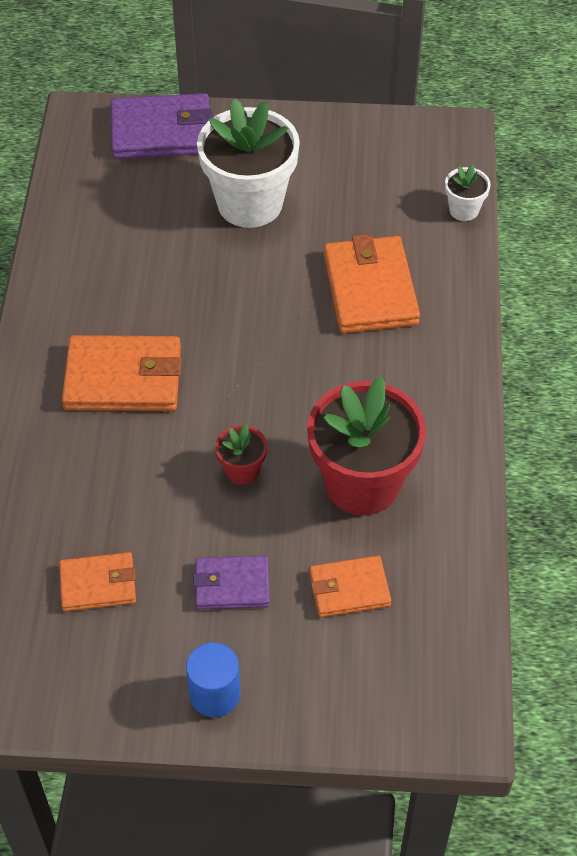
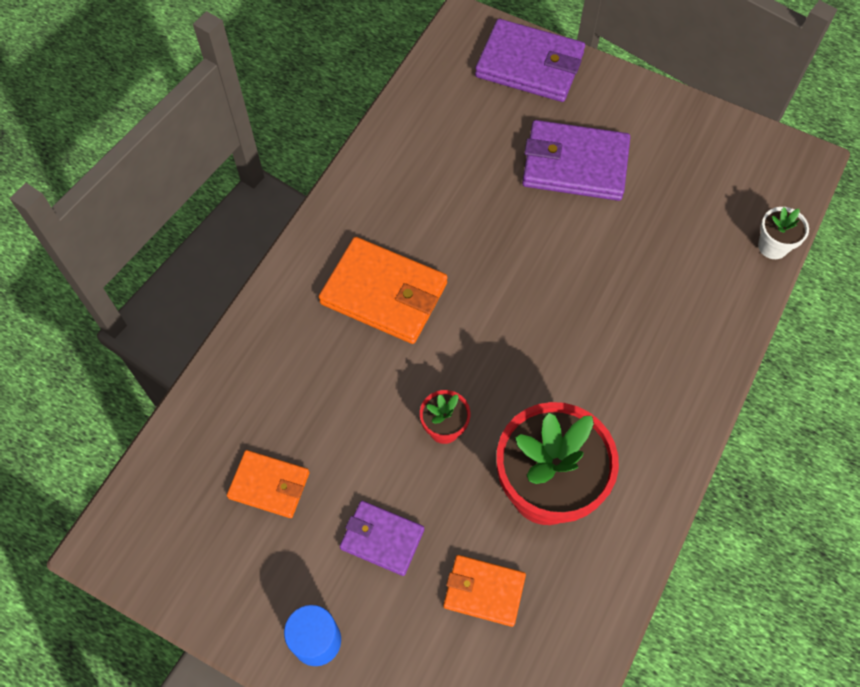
camera: 25 degrees right, 10 degrees up
(250, 203) = (575, 165): white flower pot -> purple wallet
(370, 289) = (645, 293): orange wallet -> none

